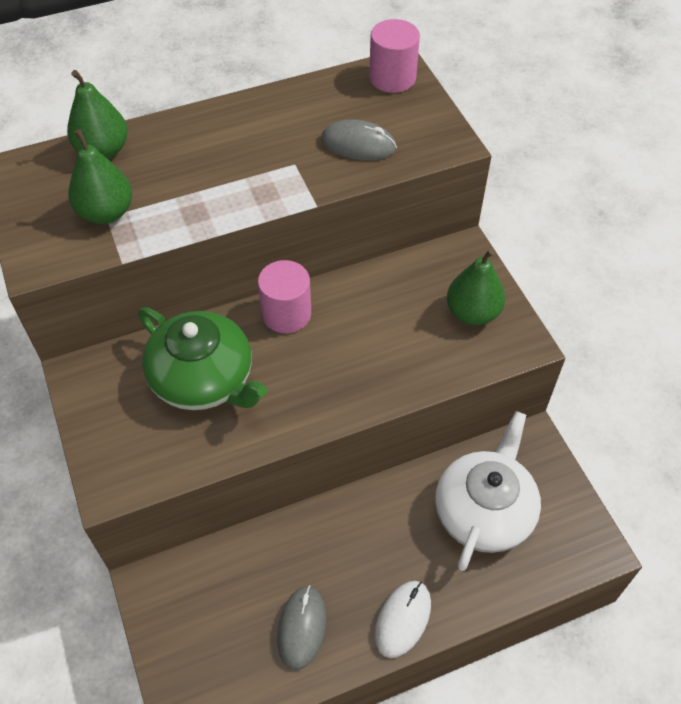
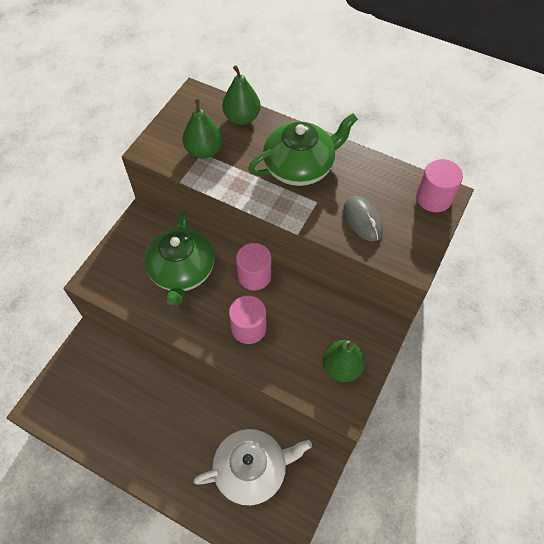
camera: 50 degrees right, 5 degrees up
(233, 147) = (300, 166): none -> green teapot
(301, 628) = (115, 426): grey mouse -> none
(346, 363) = (248, 328): none -> pink cylinder
(403, 619) = (155, 472): white mouse -> none

